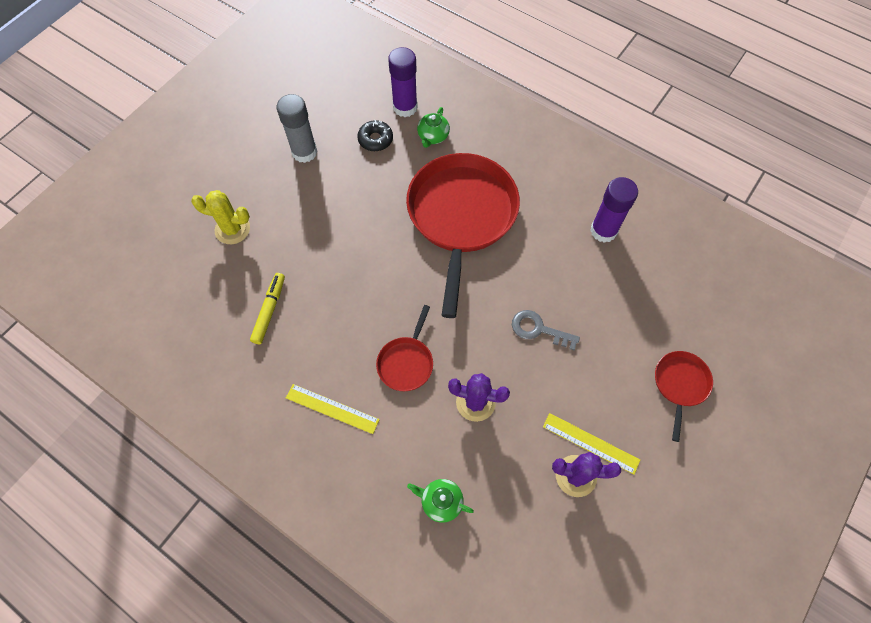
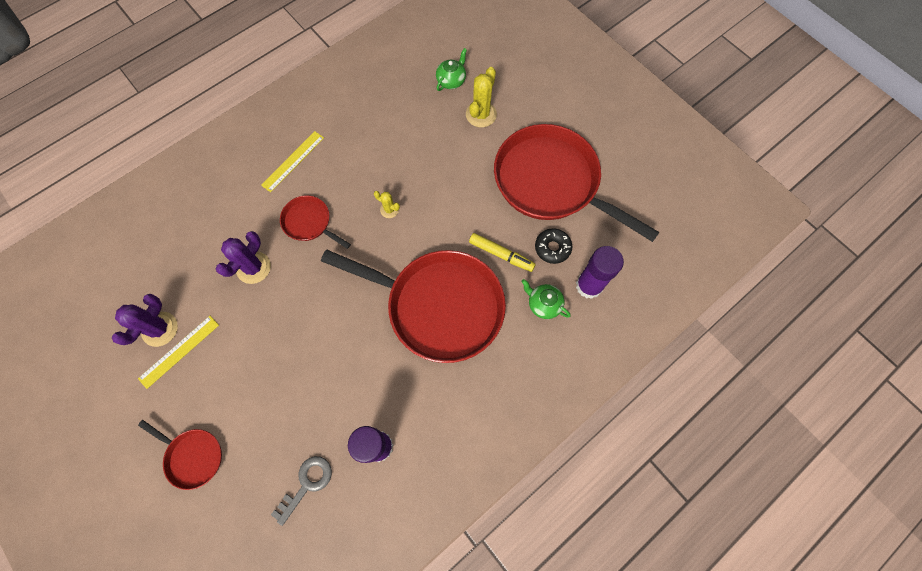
camera: 105 degrees right, 5 degrees up
(269, 310) = (393, 131): yellow marker -> yellow marker (501, 254)
(304, 152) = (551, 182): grey glue stick -> red pan
(370, 287) = (389, 210): none -> yellow cactus
(441, 501) = (189, 221): green teapot -> green teapot (451, 81)
(538, 329) = (297, 341): grey key -> grey key (307, 484)

